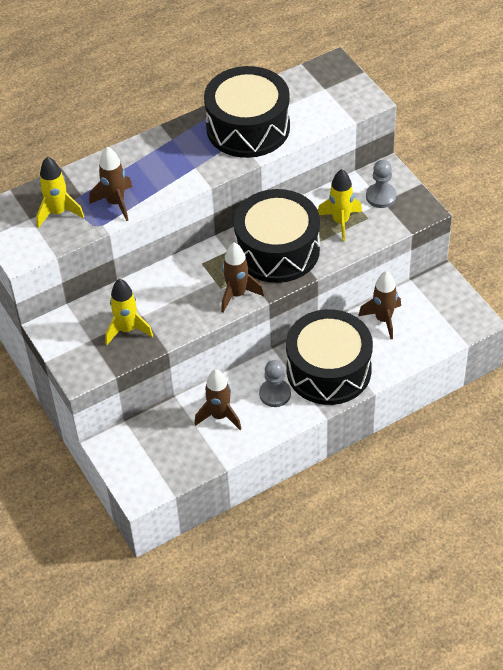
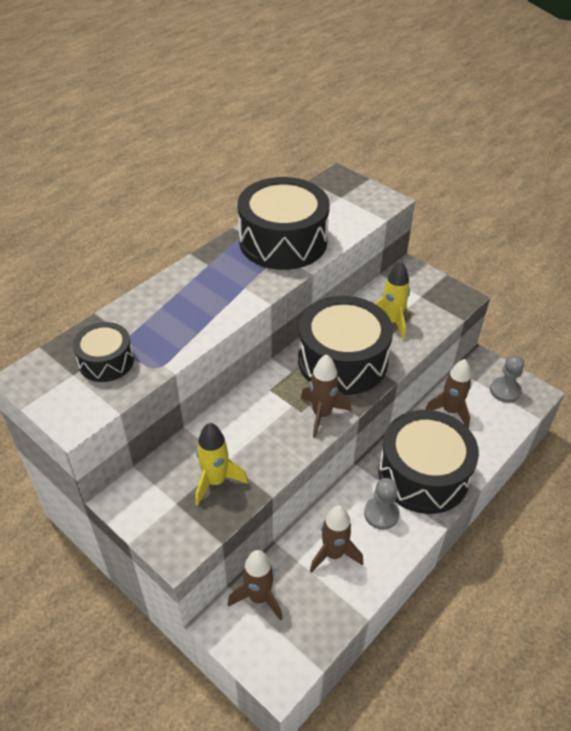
camera: 20 degrees left, 5 degrees down
(58, 212) = (106, 361): yellow rocket -> black drum
(116, 203) = (171, 338): brown rocket -> brown rocket (259, 597)
(381, 196) = (416, 292): grey pawn -> grey pawn (505, 391)

